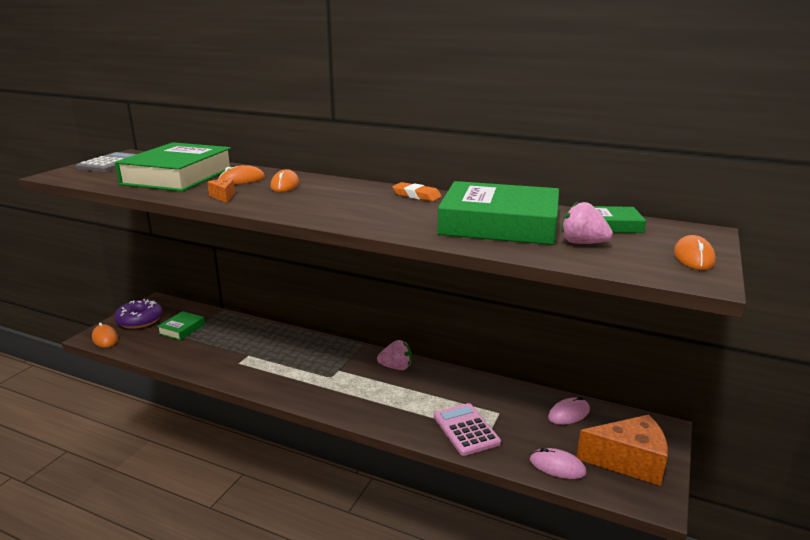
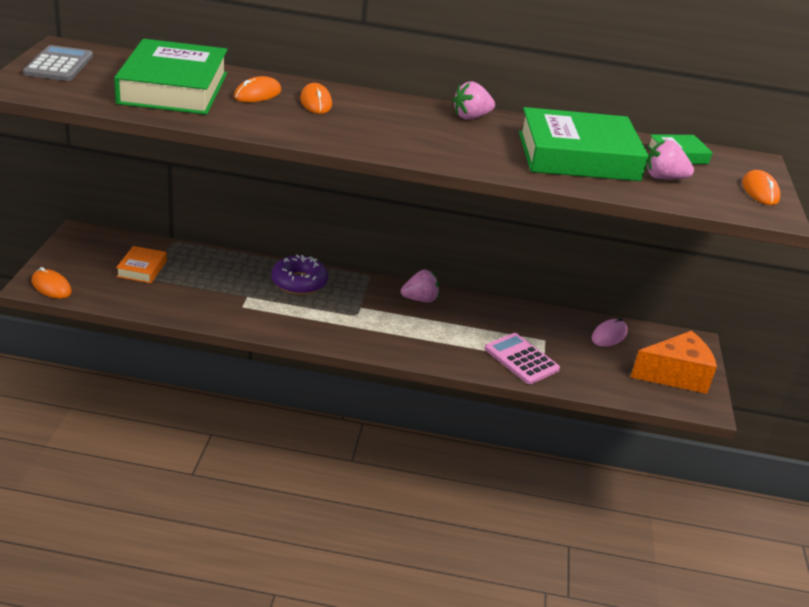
camera: 20 degrees left, 10 degrees up
(140, 320) = (77, 260): purple donut -> purple donut (299, 282)
(182, 329) = (142, 269): green book -> orange book
(223, 196) = (263, 122): orange cheese -> none
(416, 195) = (471, 117): orange eraser -> pink strawberry
(557, 466) = (616, 385): pink mouse -> none

